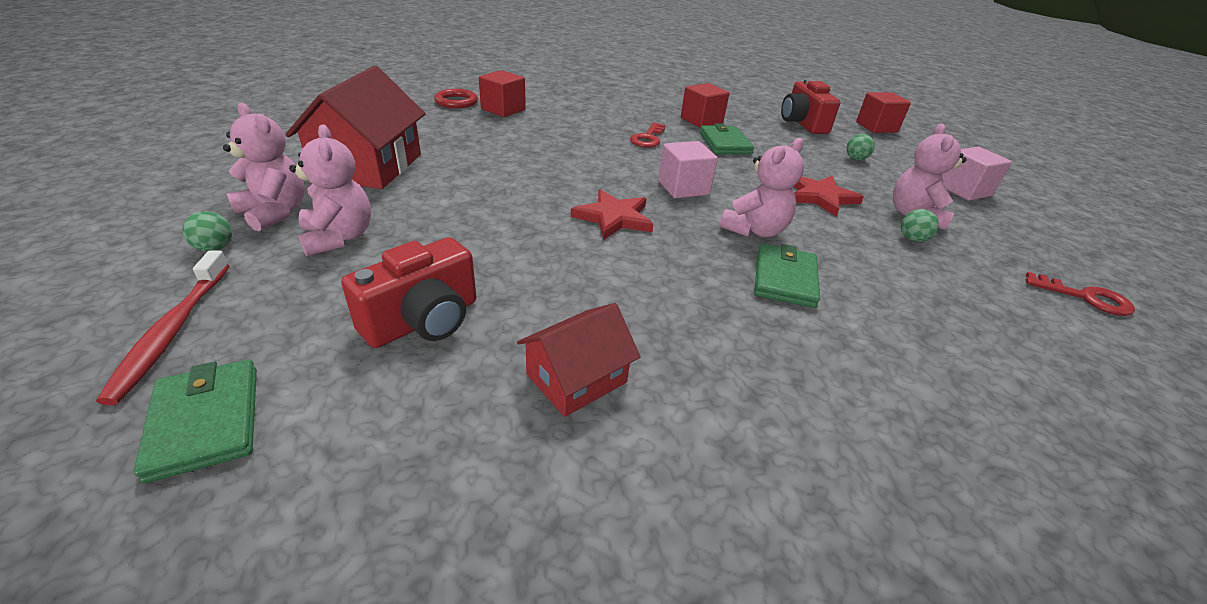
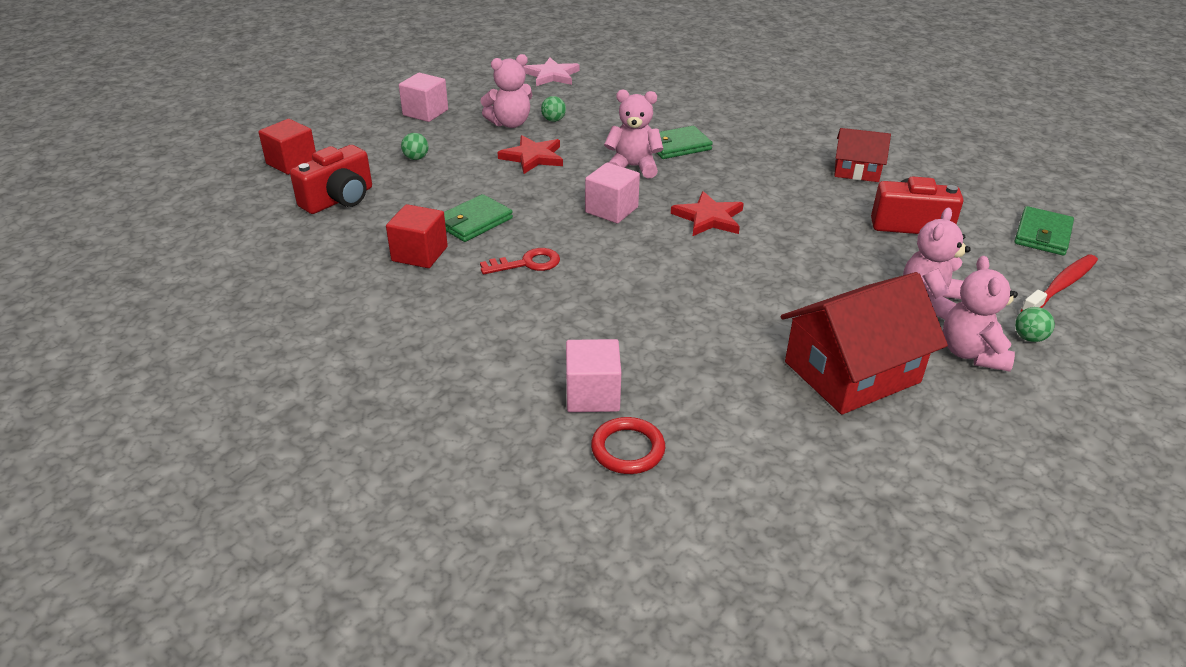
camera: 125 degrees left, 0 degrees up
(503, 109) = (592, 395): red cube -> pink cube
(1085, 297) = (552, 75): red key -> pink star

